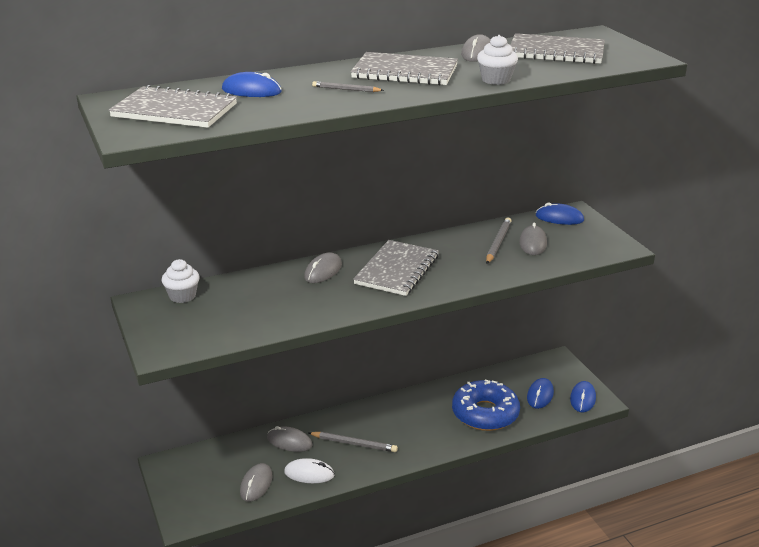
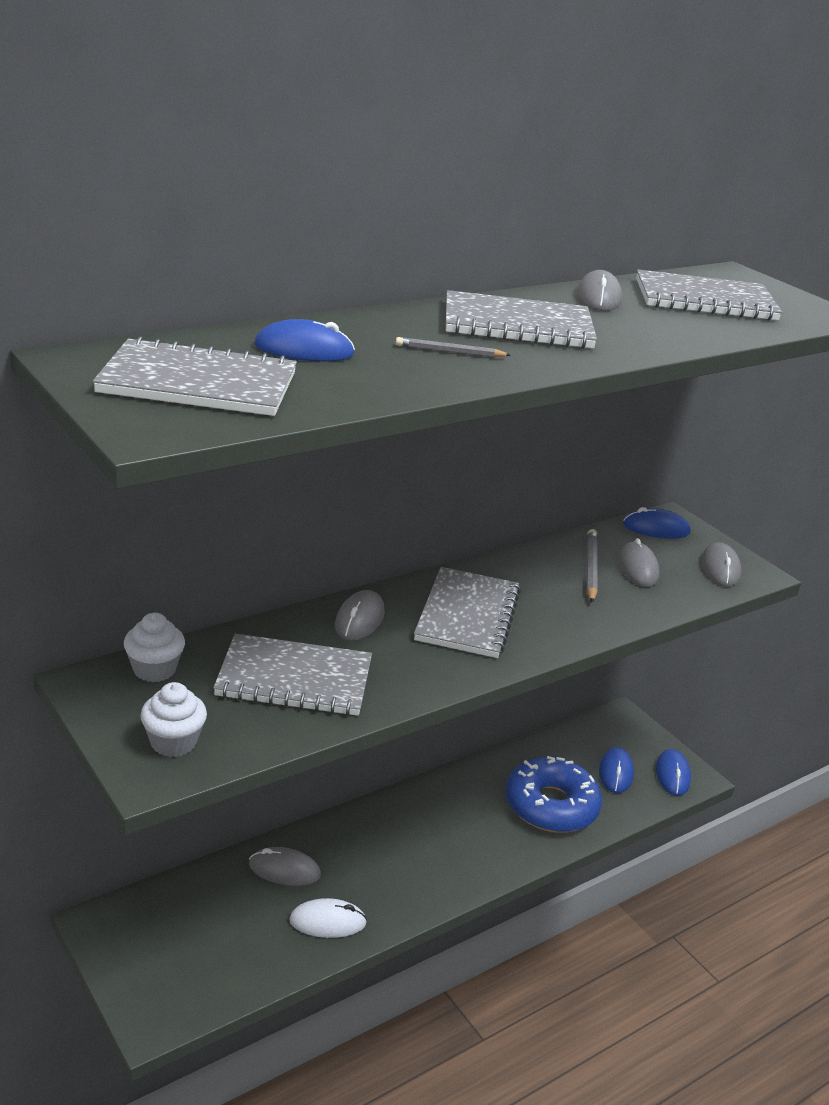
camera: 15 degrees left, 0 degrees up
(256, 484) = (251, 947): grey mouse -> grey mouse (720, 568)
(267, 304) = (294, 679): none -> grey notebook
(354, 444) = (381, 866): grey pencil -> none
(496, 80) = (656, 342): white cupcake -> white cupcake (173, 742)

